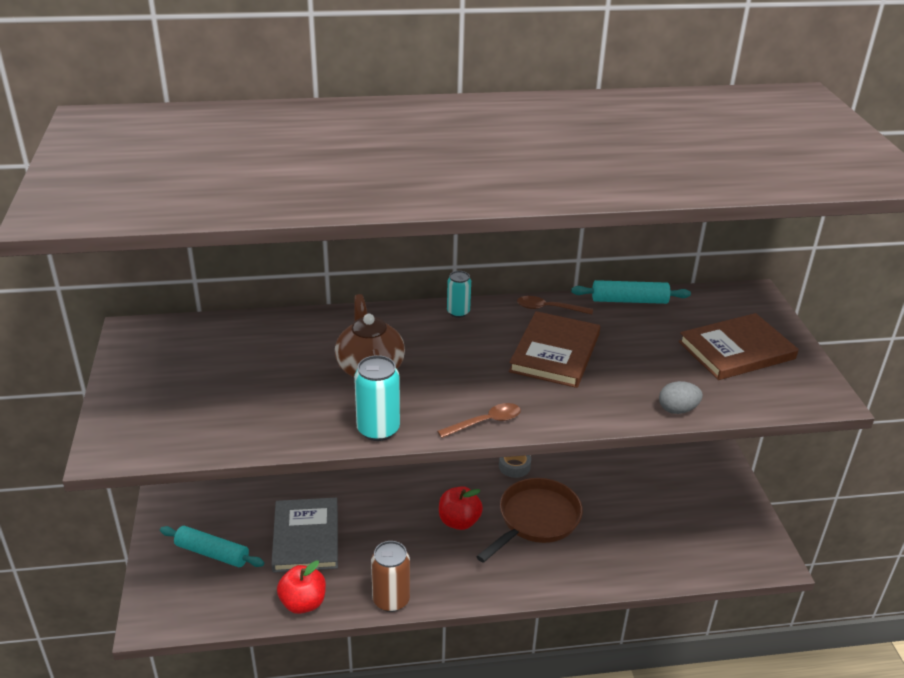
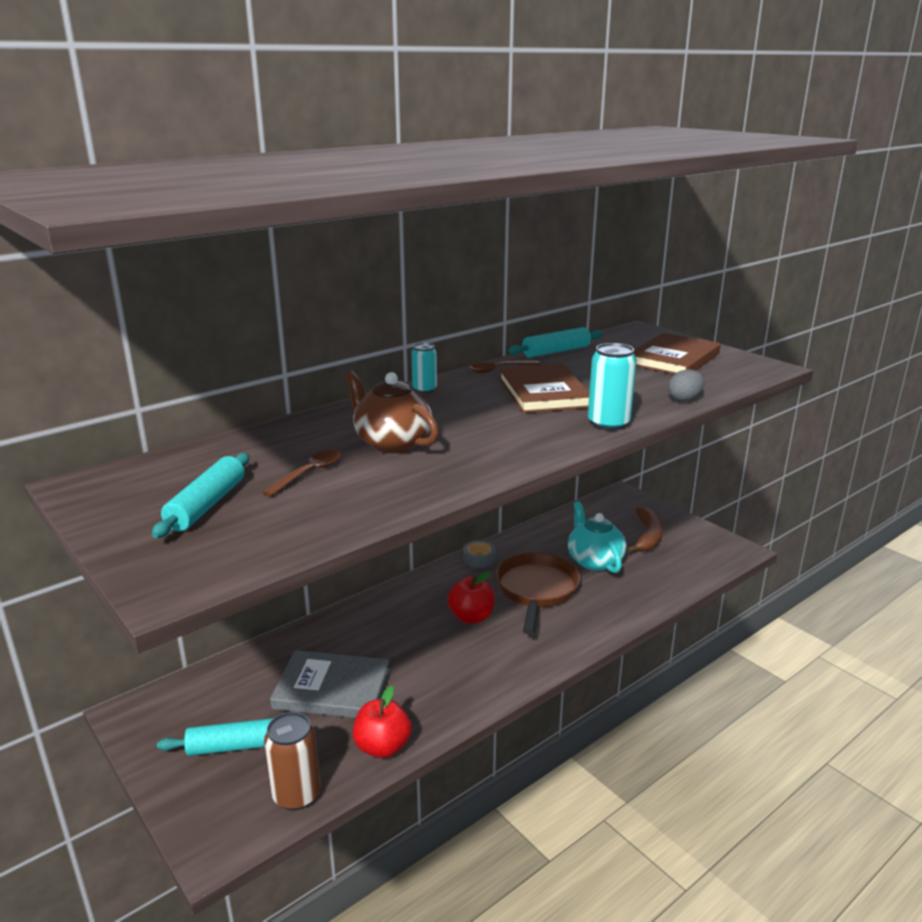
camera: 30 degrees left, 10 degrees down
(190, 383) = (206, 505): none -> turquoise rolling pin
(306, 537) = (332, 689): grey book -> grey book turned 45 degrees counterclockwise
(378, 429) = (459, 480): turquoise can -> turquoise can (608, 424)
(391, 600) = (469, 705): brown can -> brown can (296, 795)
(485, 422) = (549, 448): brown spoon -> brown spoon (309, 473)
(616, 512) = (594, 561): none -> turquoise teapot
(694, 507) = (647, 536): none -> brown banana

